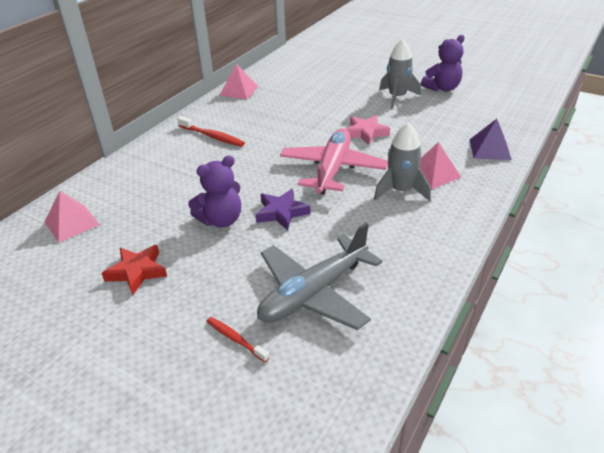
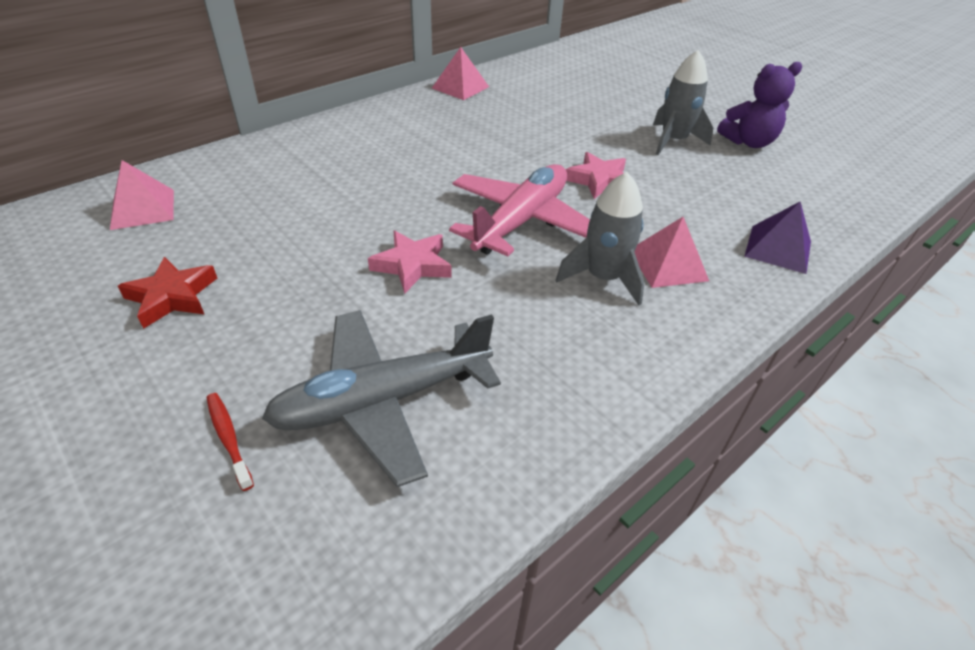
camera: 15 degrees right, 5 degrees up
(212, 136) = (388, 138): red toothbrush -> none
(221, 220) = (326, 254): purple teddy bear -> none
(281, 212) = (412, 265): purple star -> pink star

